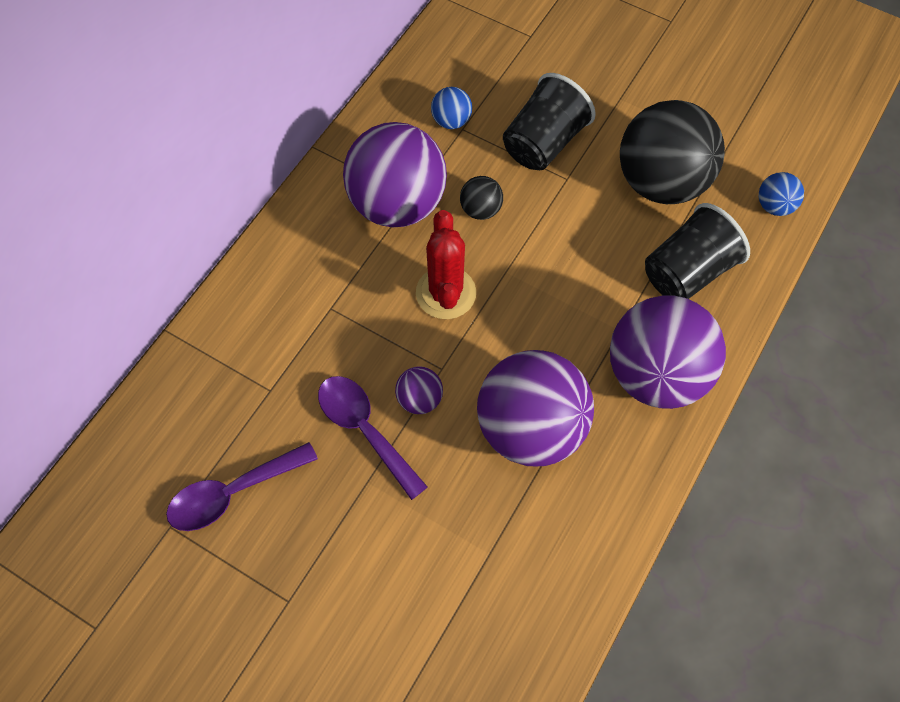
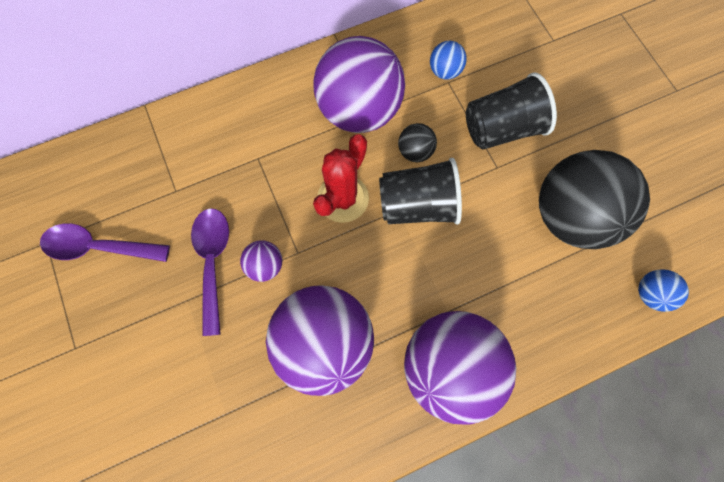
camera: 35 degrees right, 10 degrees up
(687, 272) = (536, 300): black cup -> black cup (417, 205)

